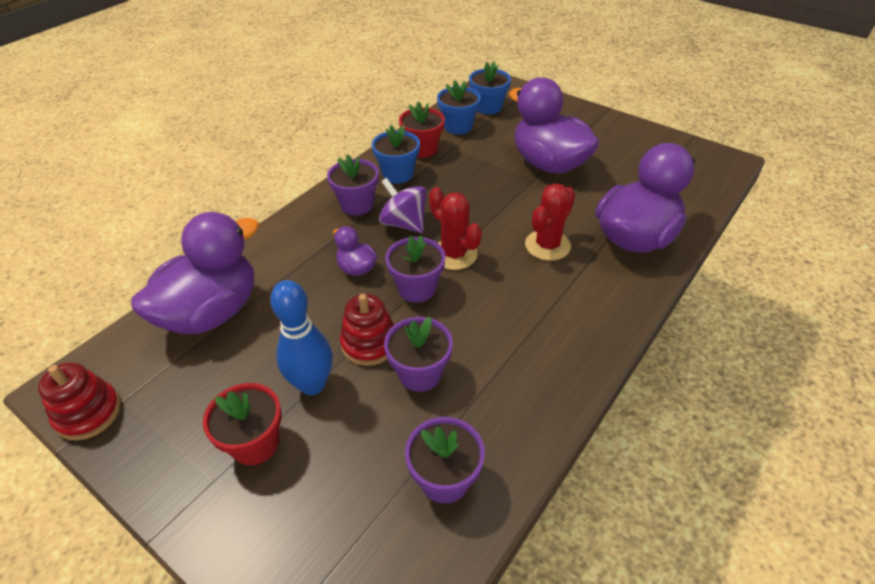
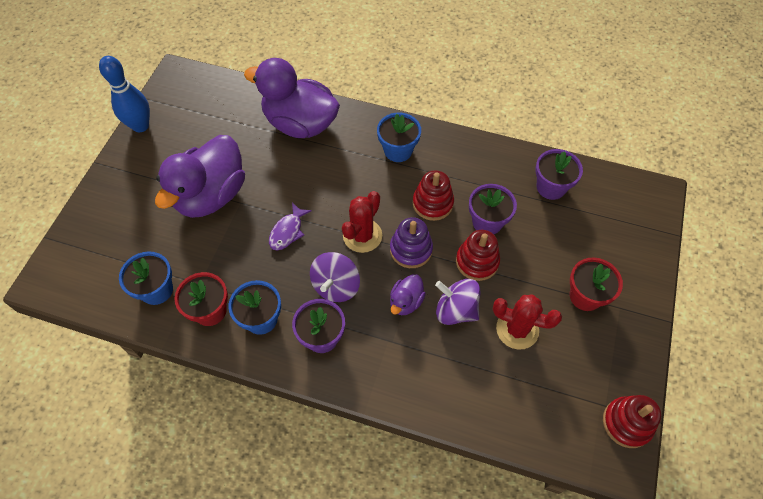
camera: 110 degrees left, 15 degrees up
(212, 312) = (501, 392): purple duck -> none
(312, 384) = (527, 283): blue bowling pin -> blue bowling pin (140, 126)
(322, 304) = (455, 310): none -> purple spinning top
(417, 288) = (411, 249): purple flower pot -> purple stacking toy
(472, 326) = (432, 203): none -> red stacking toy
(484, 203) = (287, 231): none -> purple fish
(488, 107) = (108, 271): blue flower pot -> blue flower pot (398, 150)
(547, 245) = (329, 176): red cactus -> red cactus (517, 329)

